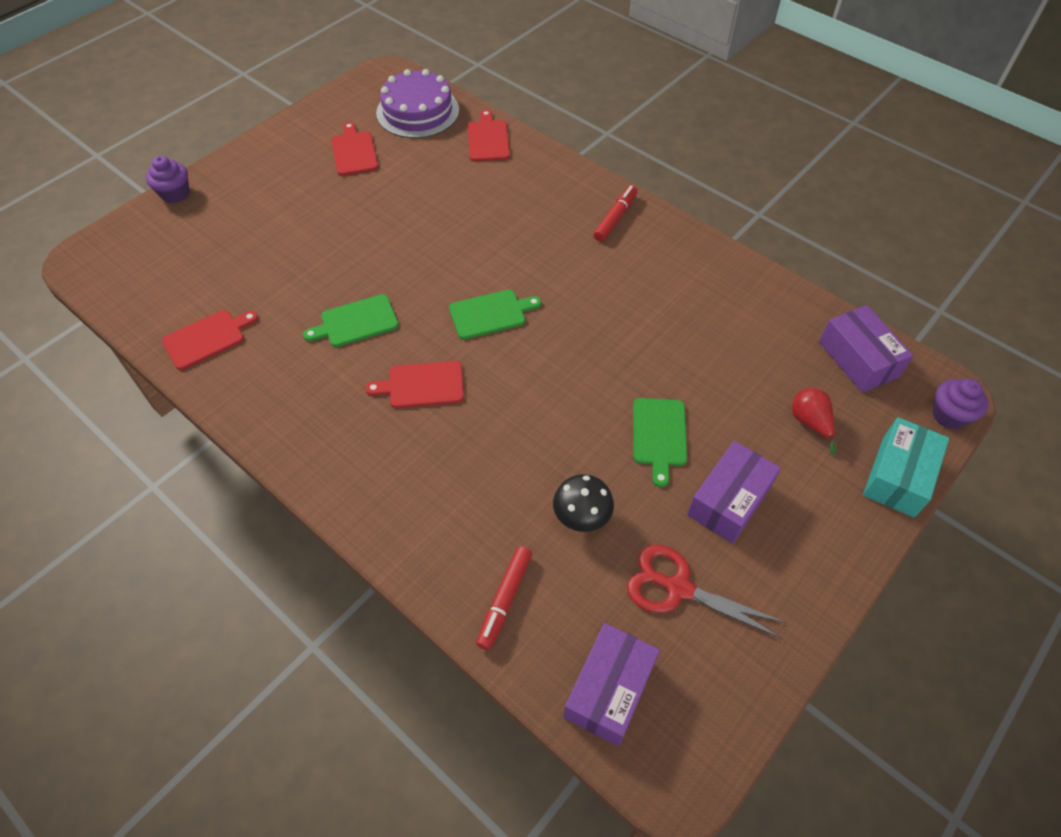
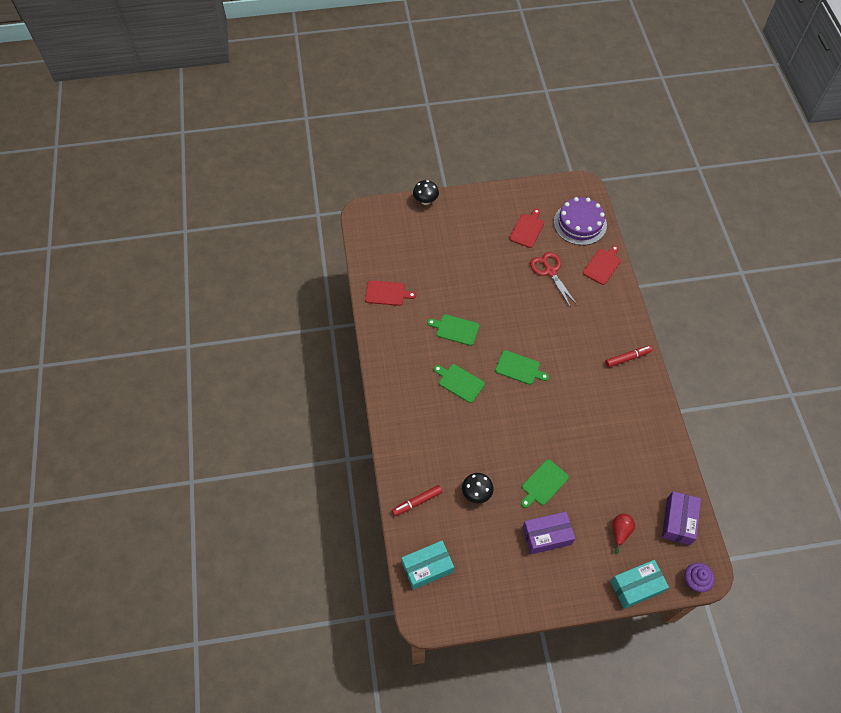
camera: 40 degrees right, 5 degrees up
(175, 194) = (425, 201): purple cupcake -> black mushroom
(422, 385) = (459, 382): red cutting board -> green cutting board
(609, 689) = (427, 567): purple box -> turquoise box
(678, 588) = (490, 553): red scissors -> red scissors (550, 271)

